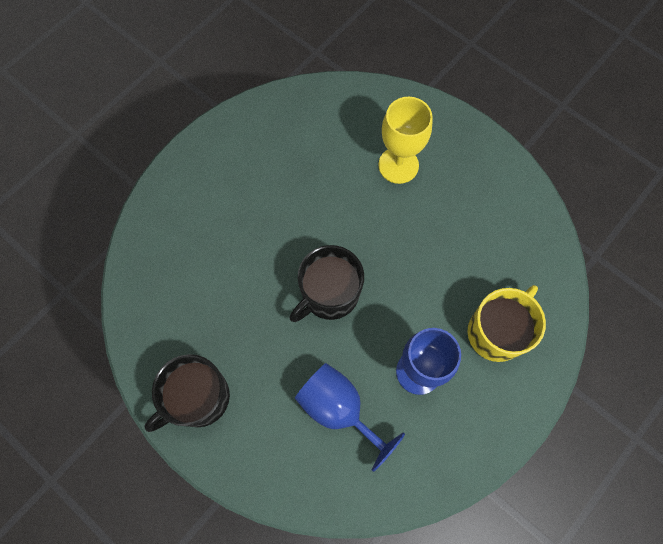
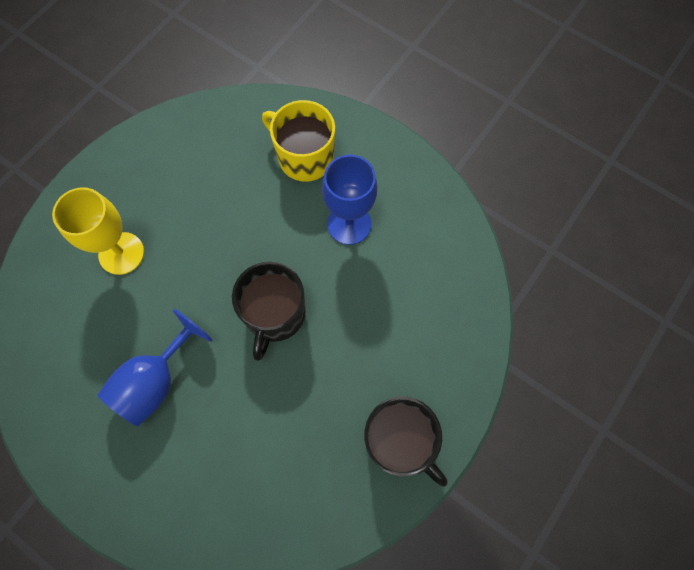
camera: 95 degrees left, 0 degrees up
(329, 294) = (274, 314): black mug -> black mug turned 60 degrees clockwise
(339, 409) = (394, 295): blue goblet -> blue goblet (155, 381)

